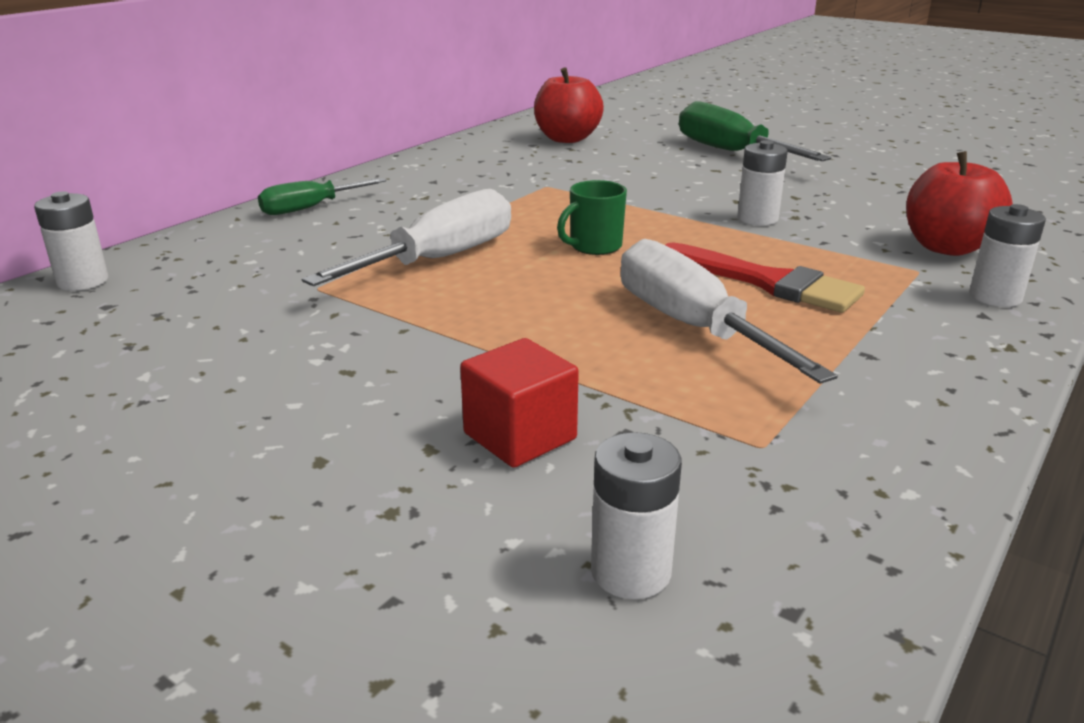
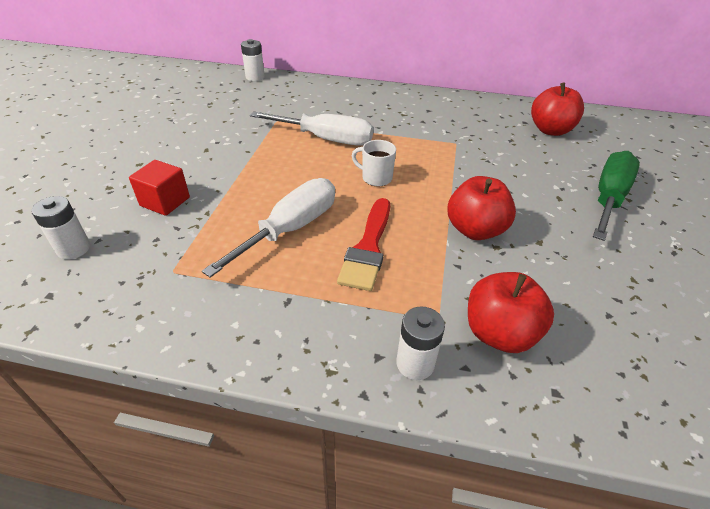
camera: 65 degrees right, 15 degrees up
(309, 208) = (361, 92): green screwdriver -> none
(594, 247) = (376, 178): green mug -> white mug
(757, 219) = (475, 230): white battery -> red apple

